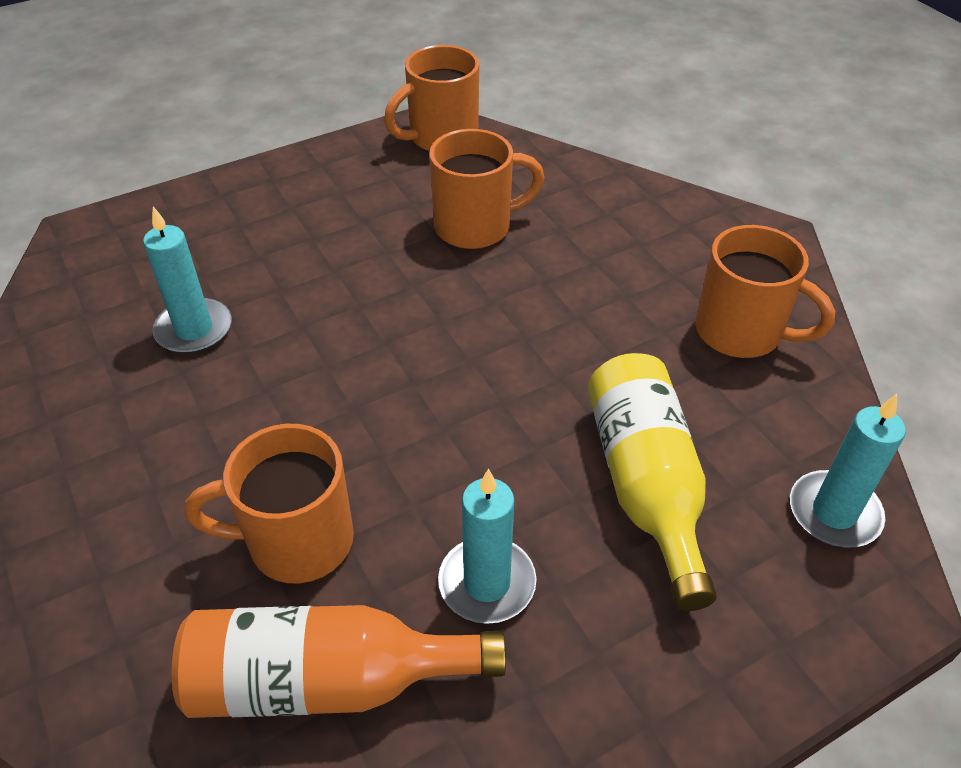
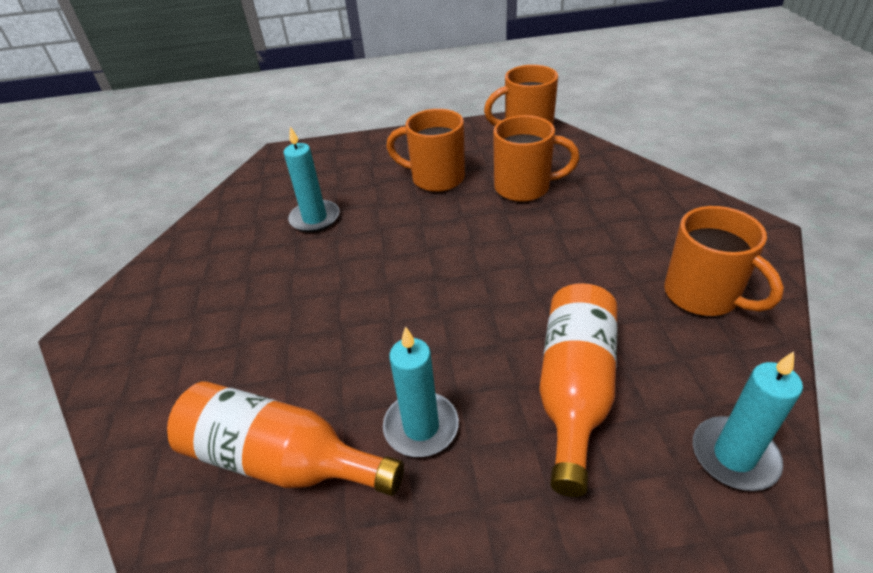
camera: 25 degrees right, 5 degrees down
(296, 541) = (309, 361): orange mug -> orange mug (435, 178)
(646, 485) = (575, 389): yellow bottle -> orange bottle

